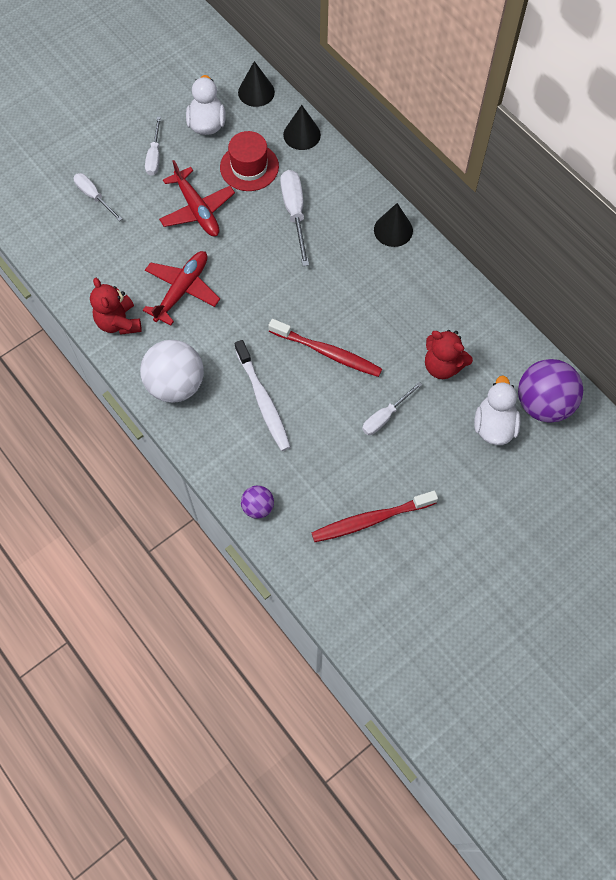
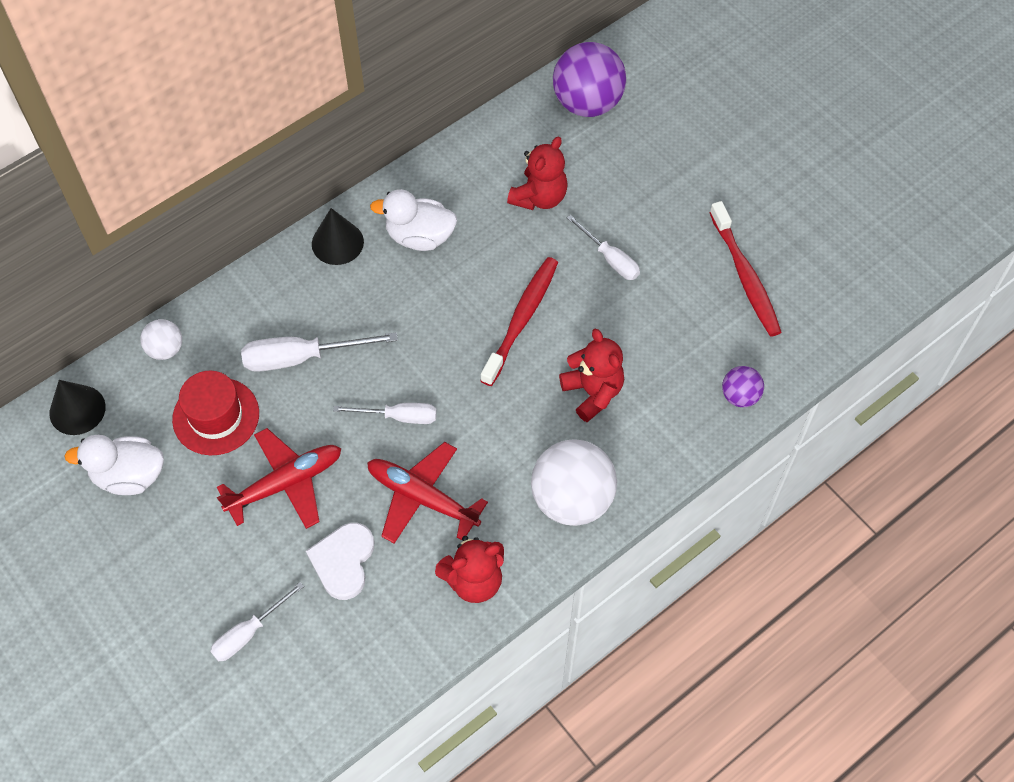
camera: 90 degrees left, 5 degrees down
(138, 245) = (343, 561): none -> white heart
(154, 156) = (181, 548): white screwdriver -> white screwdriver (398, 417)
(263, 400) = (593, 392): white toothbrush -> red teddy bear
(302, 134) = (165, 349): black cone -> white ball
(494, 425) = (617, 151): white duck -> white duck (419, 237)

